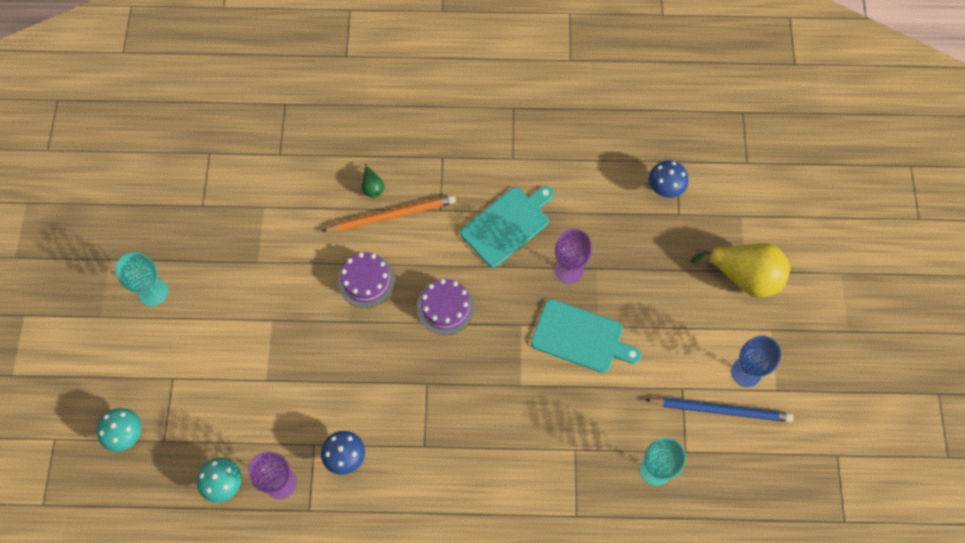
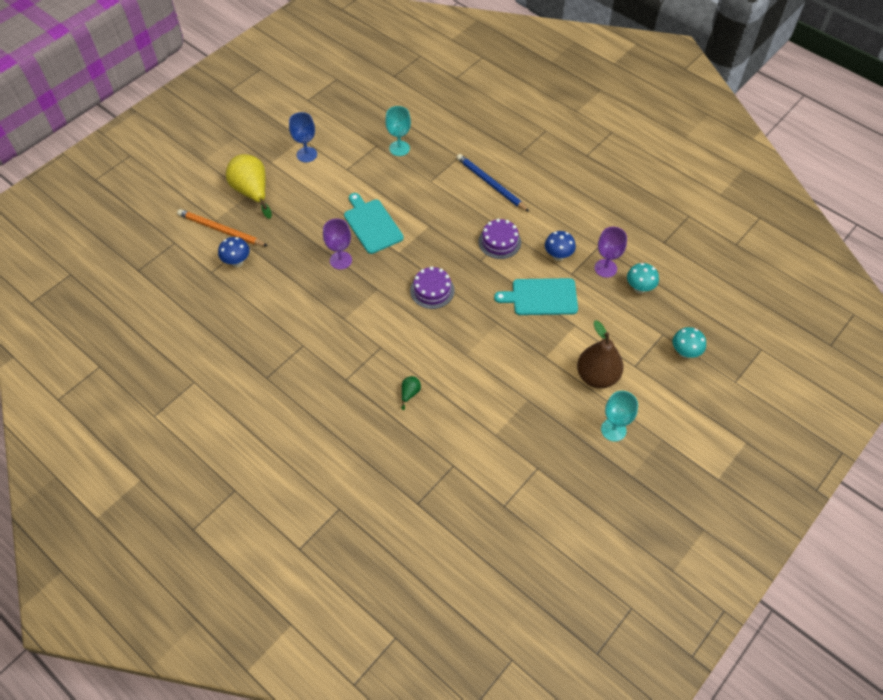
camera: 140 degrees left, 10 degrees down
(204, 337) = (597, 376): none -> brown pear
(366, 281) = (466, 338): purple cake -> purple cake (499, 242)
(391, 215) = (414, 366): orange pencil -> orange pencil (221, 230)
(507, 224) = (349, 309): turquoise cutting board -> turquoise cutting board (541, 297)
(720, 410) = (339, 149): blue pencil -> blue pencil (491, 184)

